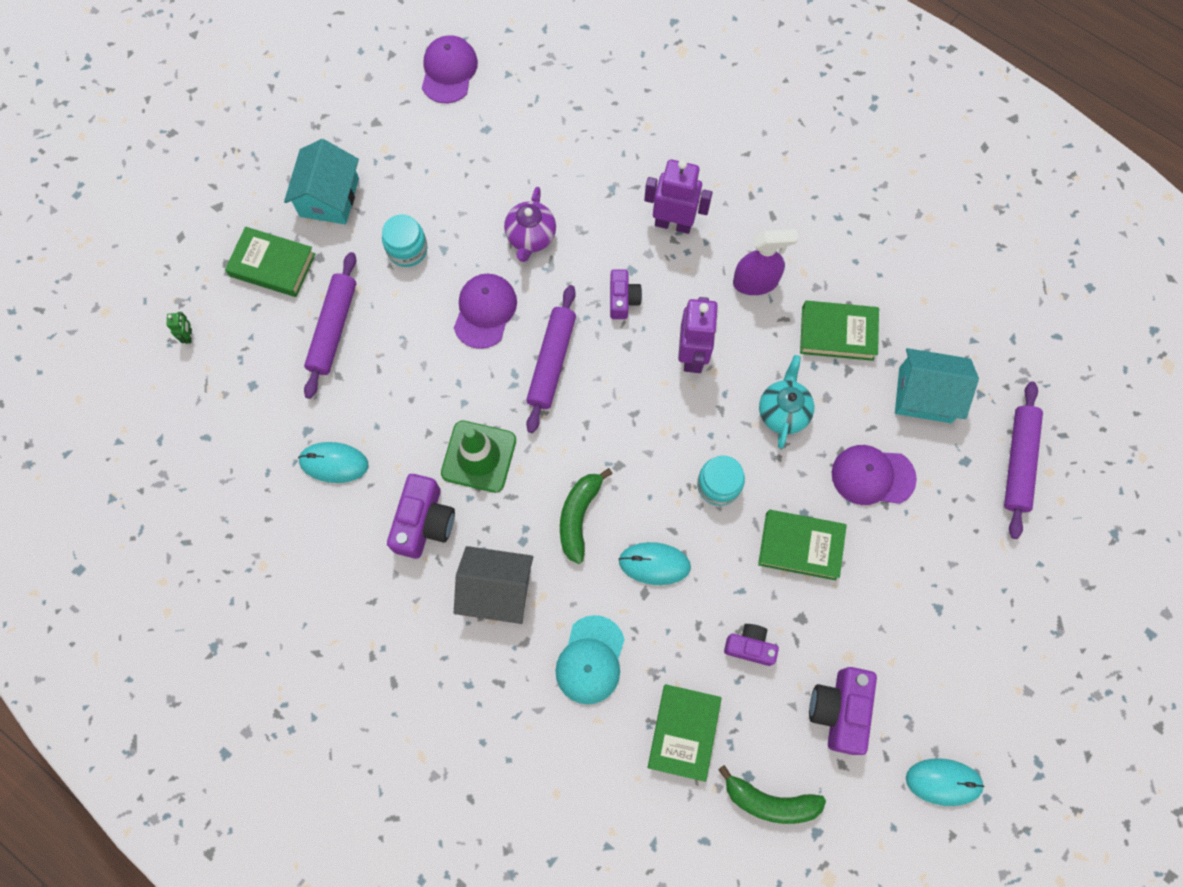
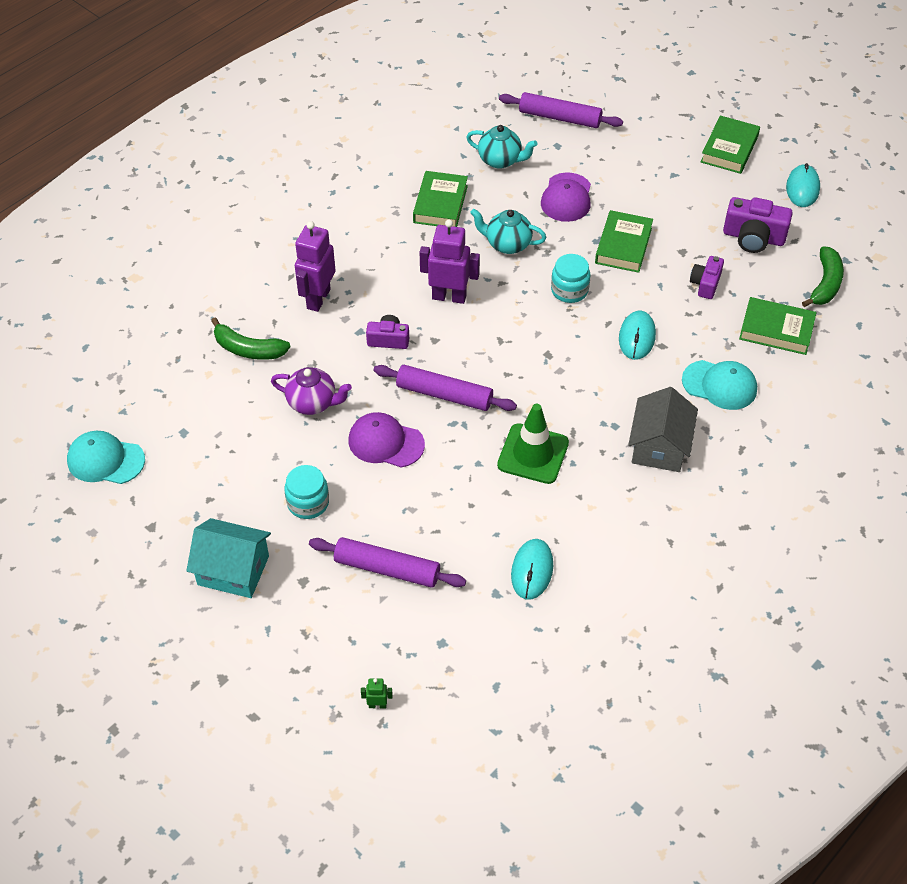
camera: 85 degrees left, 20 degrees down
(273, 265) = (305, 624): green book -> green book (729, 149)
(424, 522) = (595, 498): purple camera -> none
(449, 71) = (105, 460): purple cap -> turquoise cap
(579, 516) = (593, 385): green banana -> green banana (248, 349)
(755, 282) = (385, 250): purple spray bottle -> none
(925, 395) = (500, 160): turquoise house -> turquoise teapot

